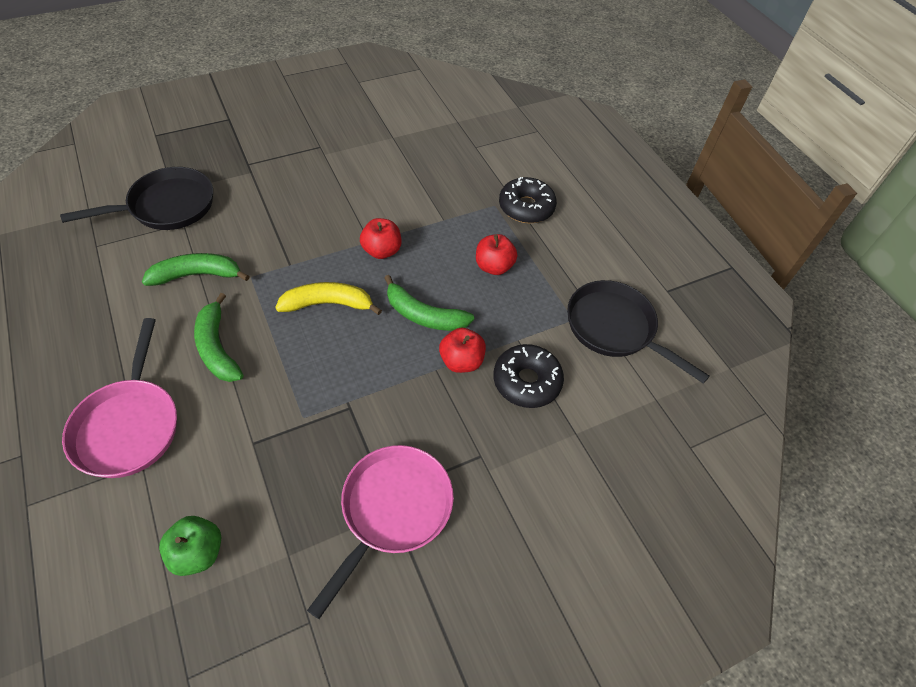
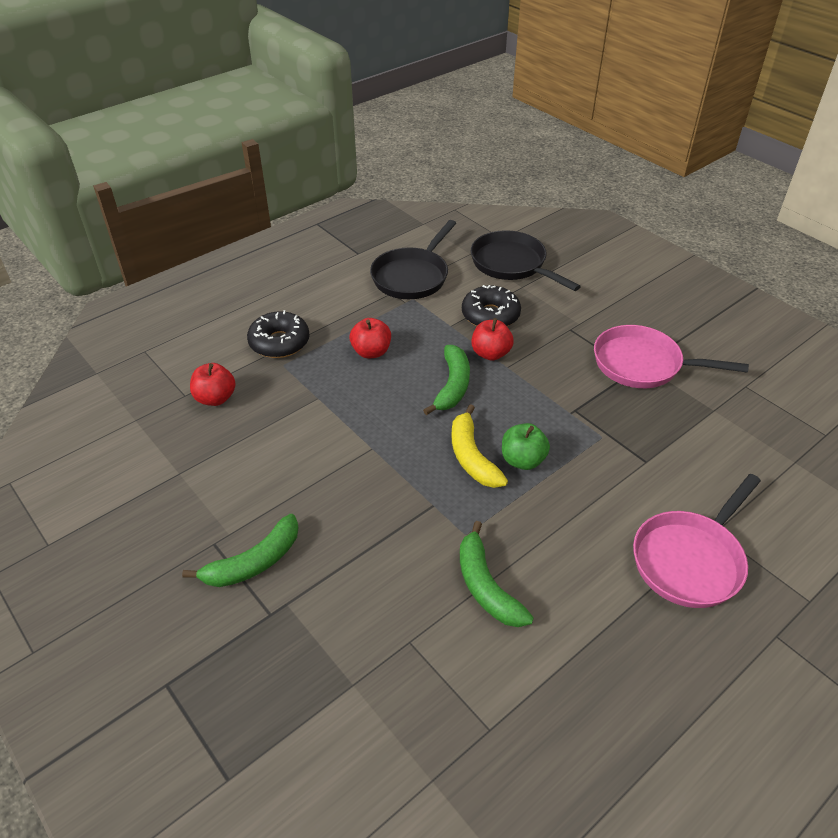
camera: 100 degrees left, 10 degrees down
(129, 425) = (690, 559): pink pan -> pink pan turned 150 degrees clockwise
(167, 206) = (386, 677): black pan -> black pan (512, 264)
(198, 552) = (751, 461): green apple -> green apple (522, 460)
(217, 347) = (569, 526): green banana -> green banana (254, 562)
(381, 251) = (382, 435): red apple -> red apple (215, 398)

